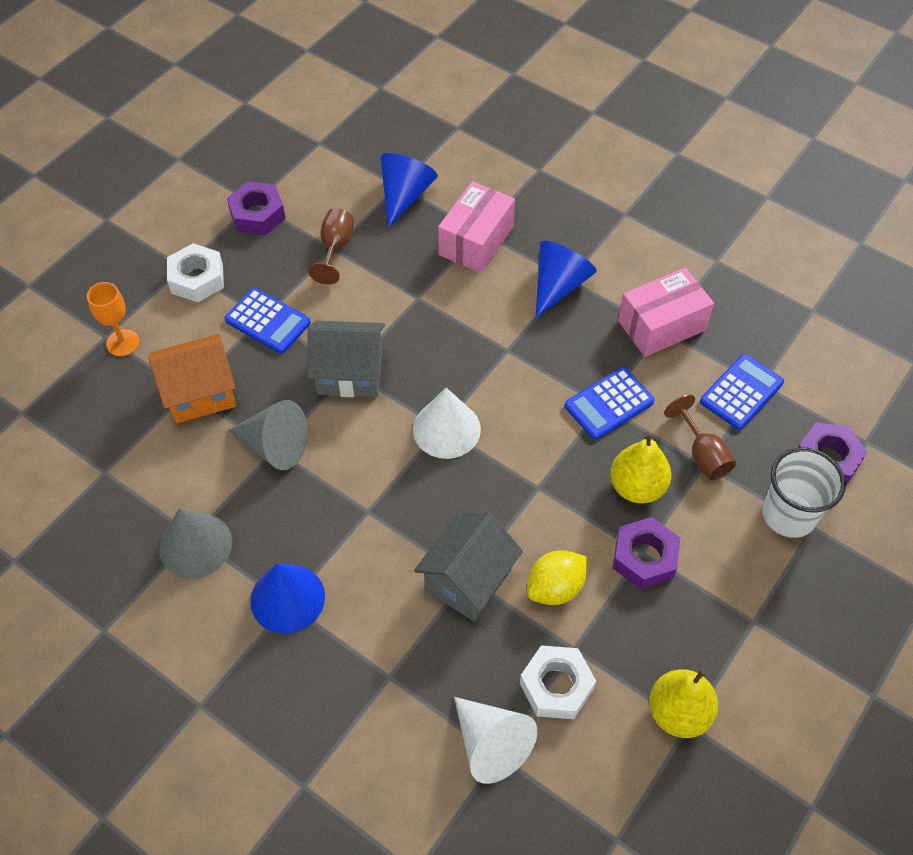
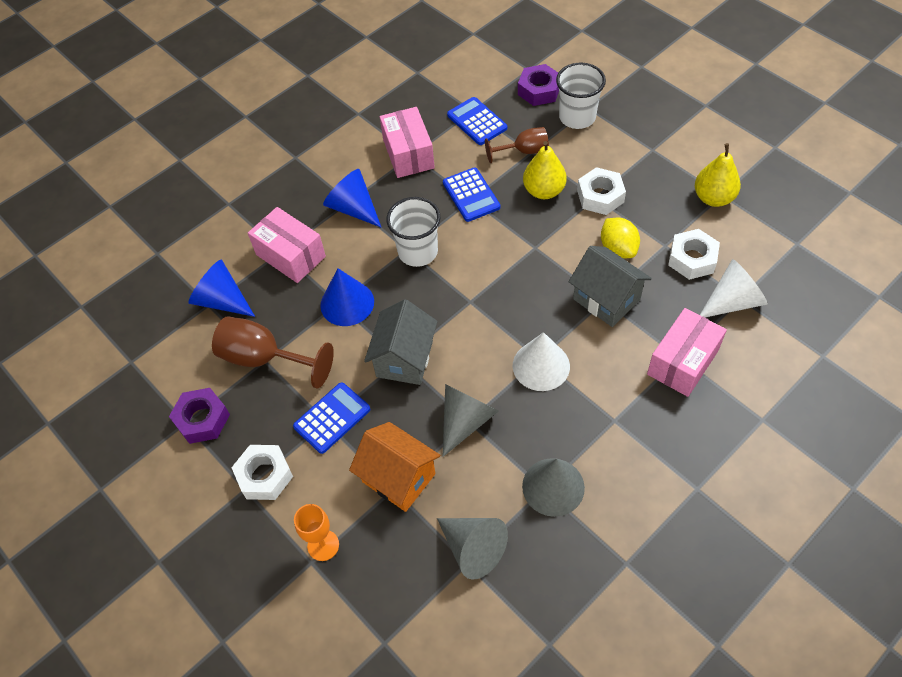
camera: 75 degrees left, 0 degrees up
(120, 475) = (473, 548): none -> grey cone
(200, 394) = (398, 477): orange house -> orange house turned 45 degrees counterclockwise
(287, 598) = (610, 420): blue cone -> blue cone (347, 303)
(335, 248) = (264, 358): brown goblet -> brown goblet, size x1.62
(381, 680) = (682, 362): none -> pink box
(446, 429) = (473, 297): white cone -> white cone (541, 365)
(505, 361) = (418, 252): none -> white cup
(644, 558) = (600, 196): purple nut -> white nut

